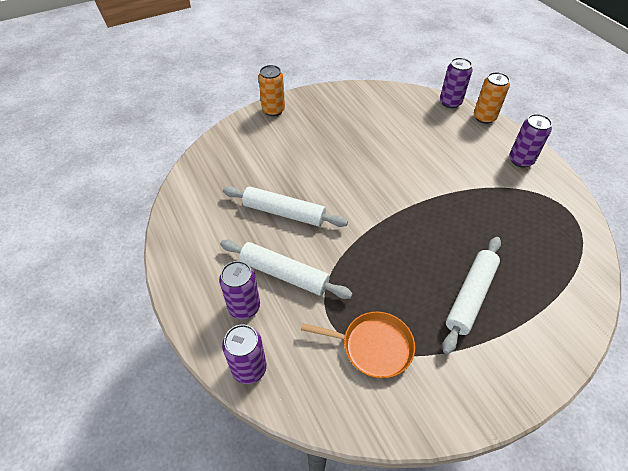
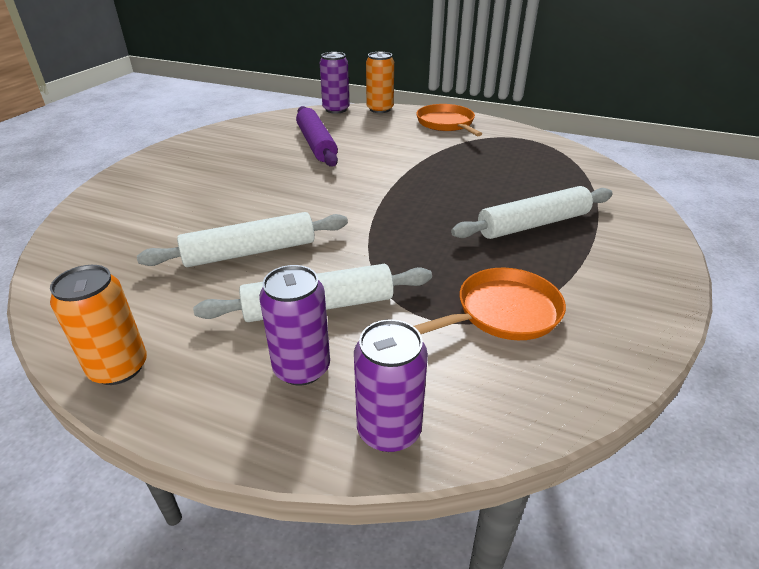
camera: 40 degrees left, 15 degrees down
(273, 110) = (130, 174): orange can -> orange can (119, 368)
(401, 136) = (316, 144): none -> purple rolling pin
(470, 296) = (533, 224): white rolling pin -> white rolling pin turned 75 degrees clockwise
(520, 160) = (446, 123): purple can -> orange pan

